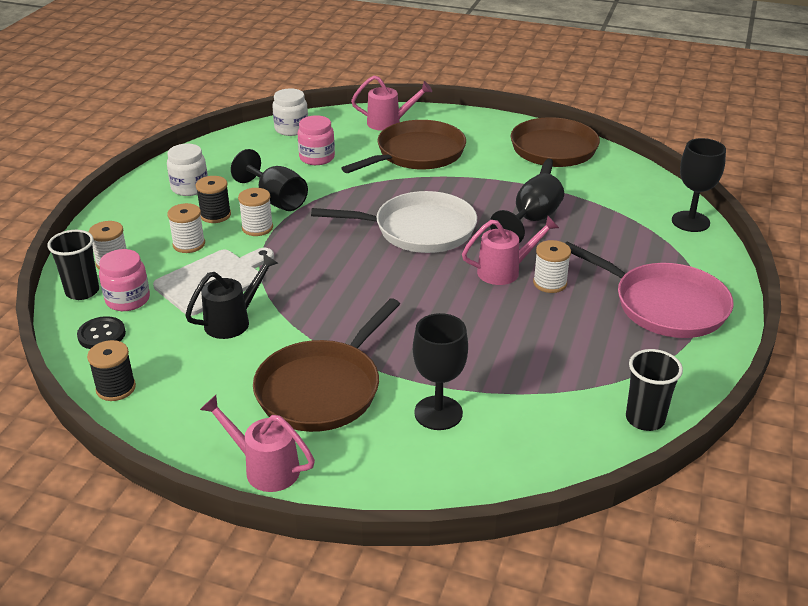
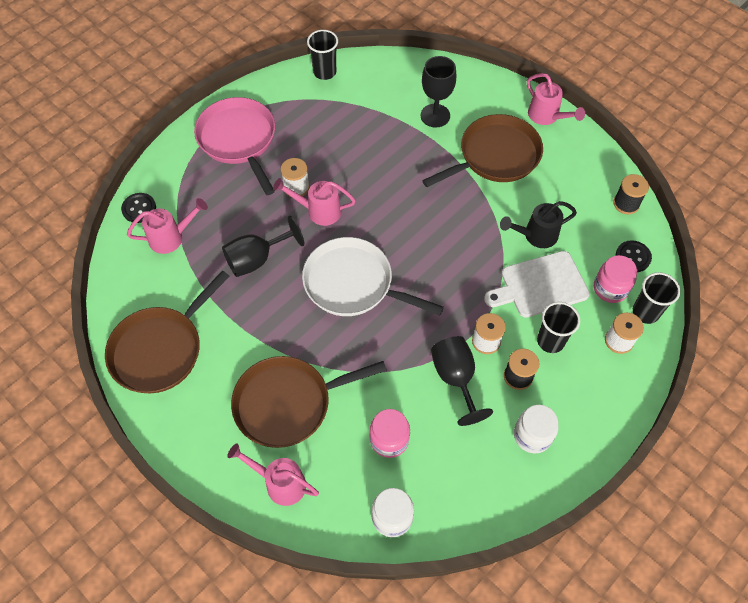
camera: 155 degrees left, 25 degrees up
(189, 244) = (550, 341): white spool -> black cup
(632, 212) = (171, 237): none -> pink watering can
(690, 221) = (139, 208): black goblet -> black button

